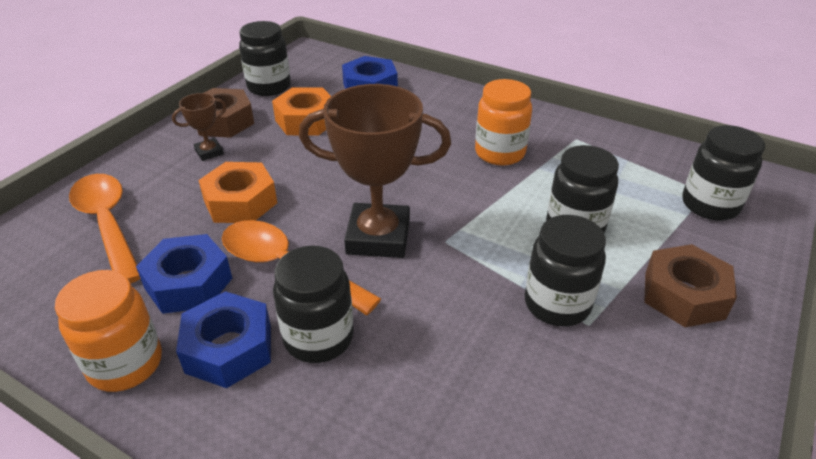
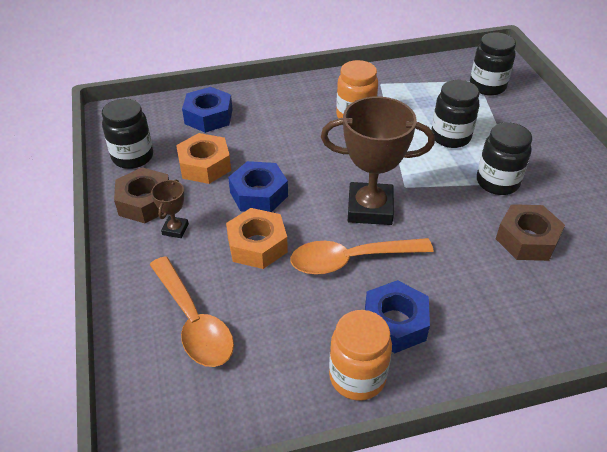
camera: 45 degrees left, 5 degrees up
(108, 224) = (193, 322): orange spoon -> orange spoon turned 135 degrees counterclockwise
(188, 283) = (313, 311): blue nut -> blue nut (258, 194)
(318, 338) = (426, 281): black jar -> none
(378, 237) = (370, 208): brown trophy -> brown trophy turned 45 degrees clockwise
(684, 295) = (535, 141): brown nut -> brown nut (527, 239)

